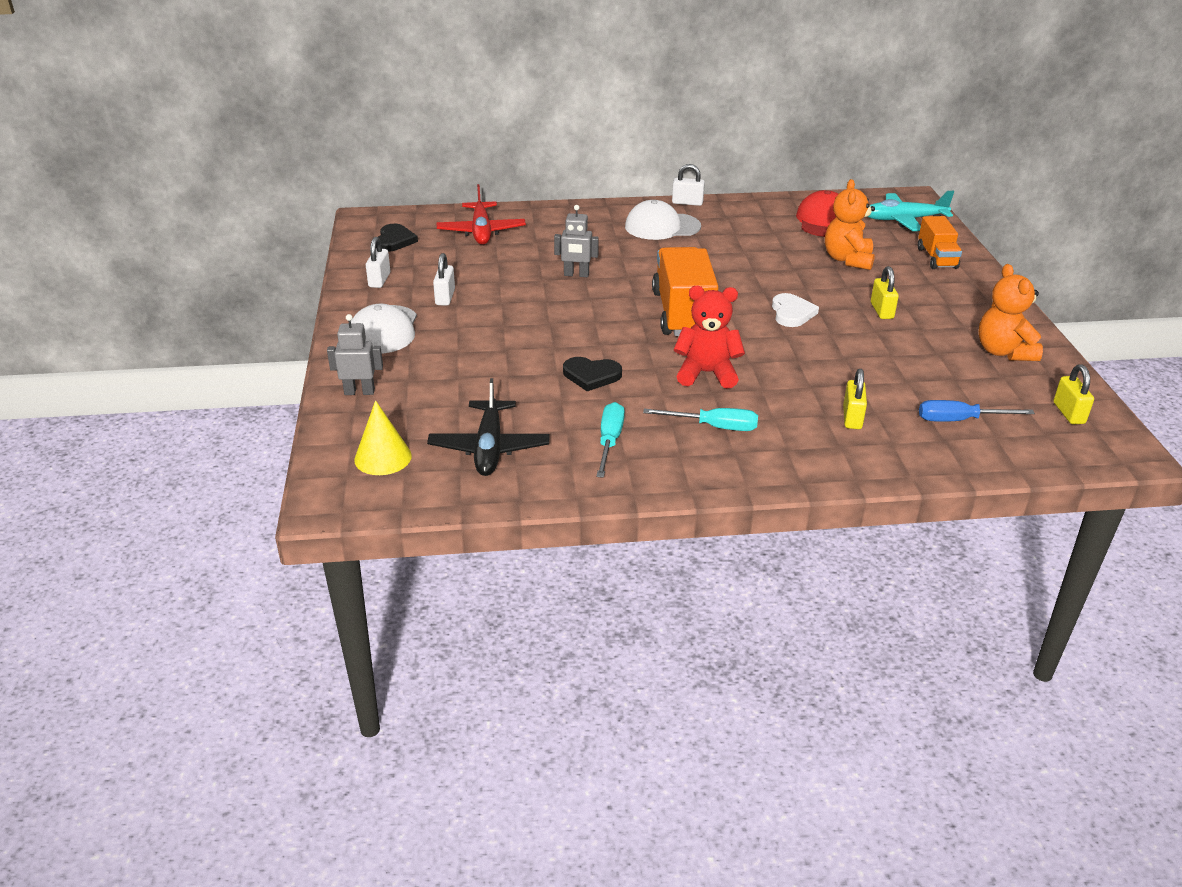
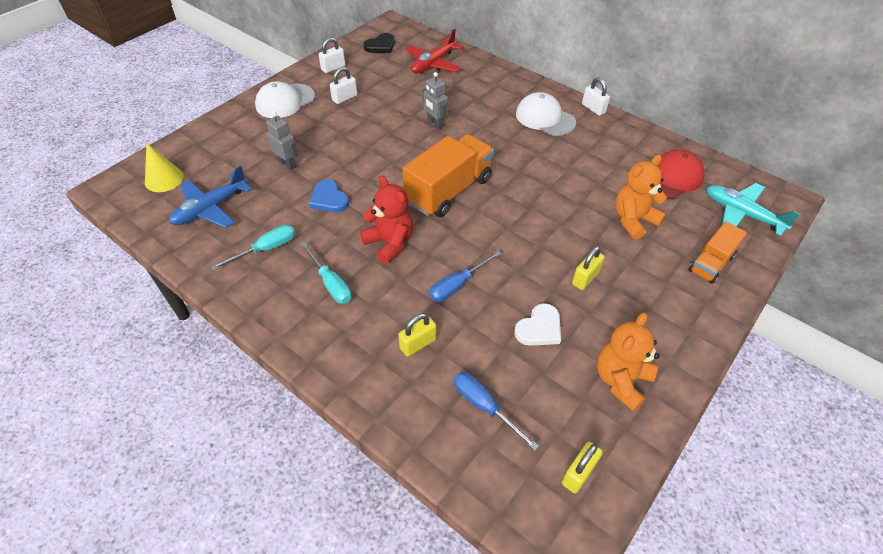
camera: 45 degrees right, 15 degrees up
(359, 392) = (217, 132): grey robot -> grey robot (287, 164)
(489, 448) = (210, 209): black plane -> blue plane
(591, 375) = (329, 199): black heart -> blue heart
(792, 313) = (518, 236): white heart -> white heart (539, 328)
(809, 367) = (457, 285): none -> blue screwdriver

